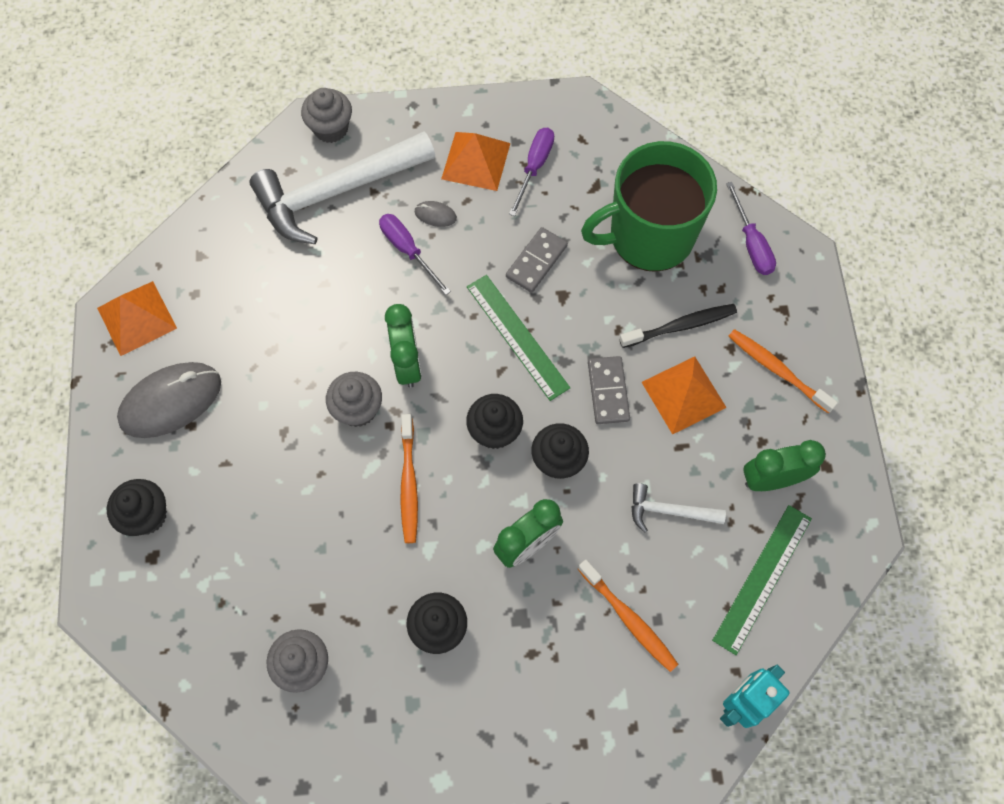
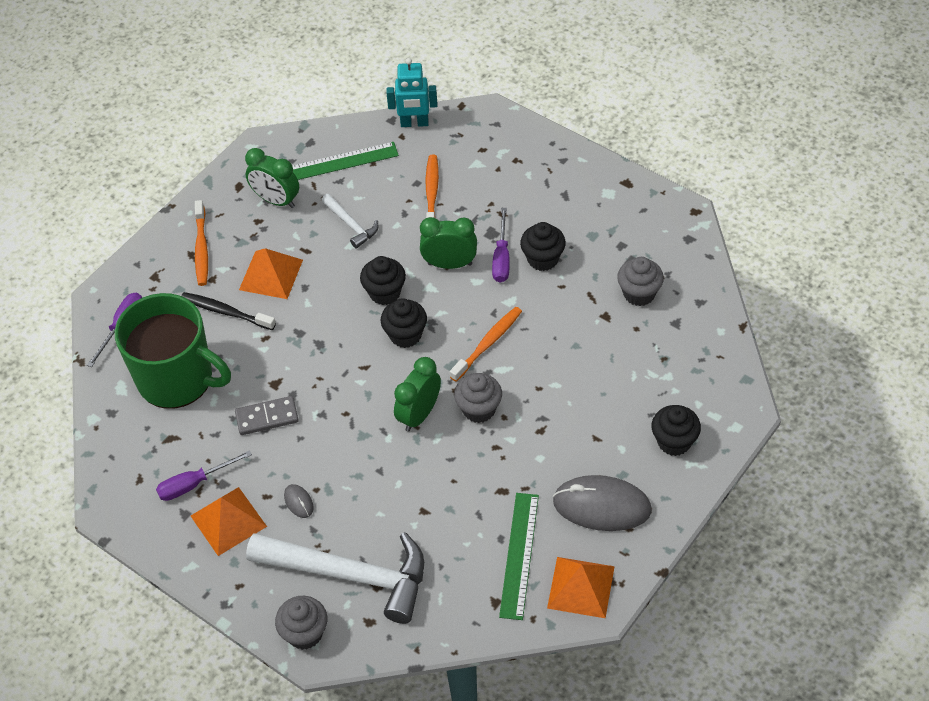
camera: 135 degrees left, 15 degrees down
(408, 250) = (343, 490): purple screwdriver -> purple screwdriver (501, 258)
(517, 337) = (332, 379): green ruler -> green ruler (519, 555)
(608, 391) = (313, 308): grey domino -> none

